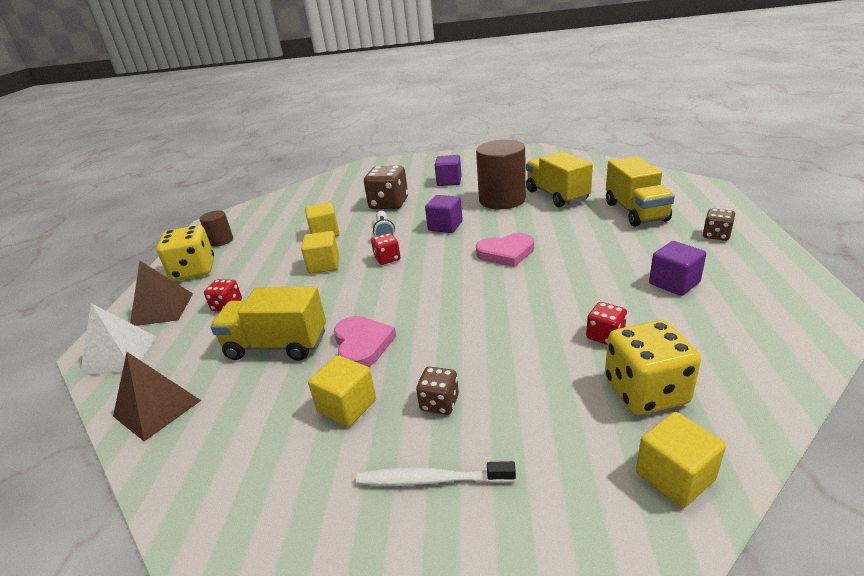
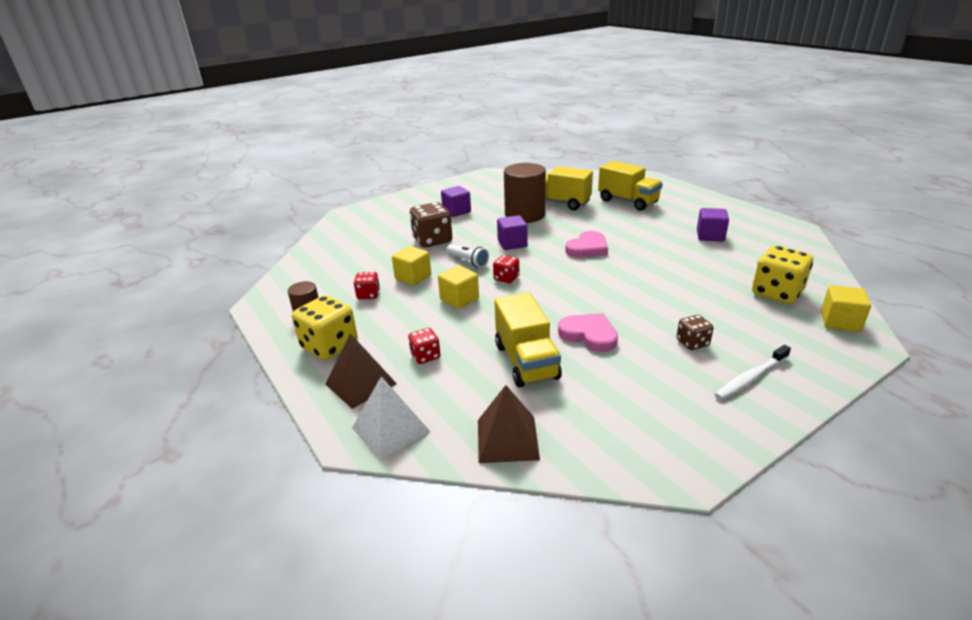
camera: 40 degrees left, 0 degrees up
(277, 345) = (526, 361): yellow truck -> yellow truck turned 75 degrees counterclockwise
(347, 406) = (643, 370): yellow cube -> none
(605, 336) = (719, 274): red dice -> red dice (368, 295)
(716, 235) = (692, 204): brown dice -> none

